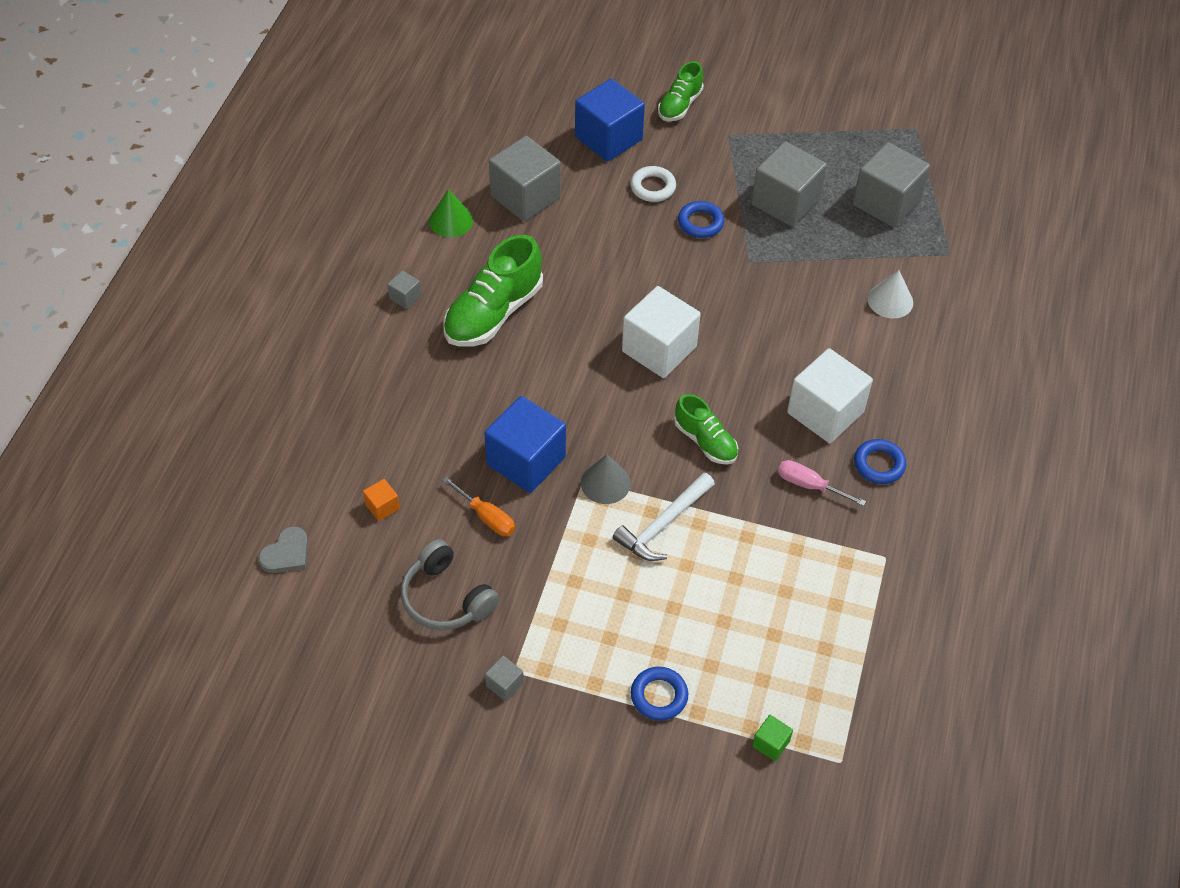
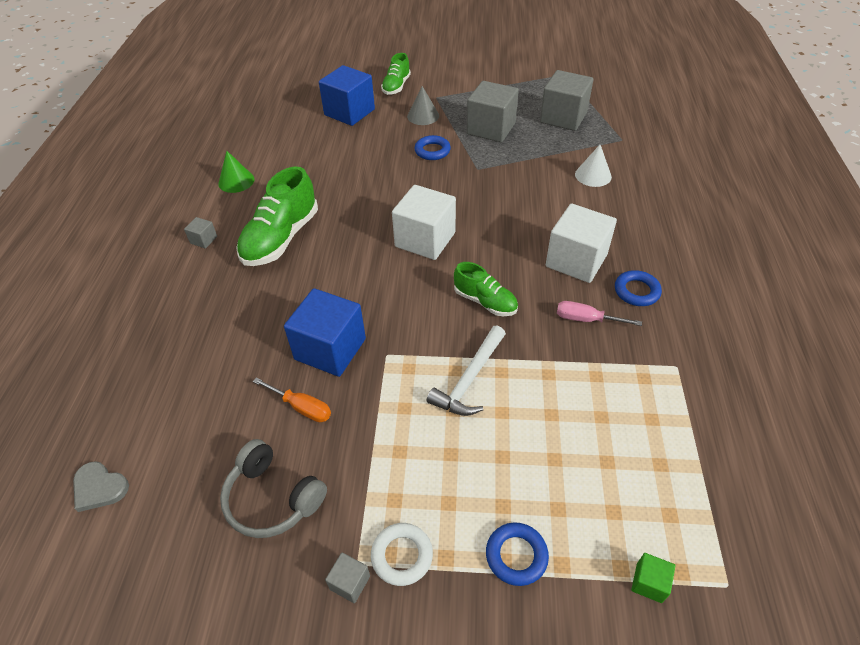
camera: 10 degrees left, 5 degrees down
(286, 553) = (99, 487): grey heart -> grey heart turned 90 degrees clockwise
(382, 506) = (197, 419): orange cube -> none
(525, 196) = (293, 156): grey cube -> none
(605, 483) = (407, 353): grey cone -> grey cone (423, 116)
(653, 187) = (390, 135): white ring -> white ring (402, 556)

